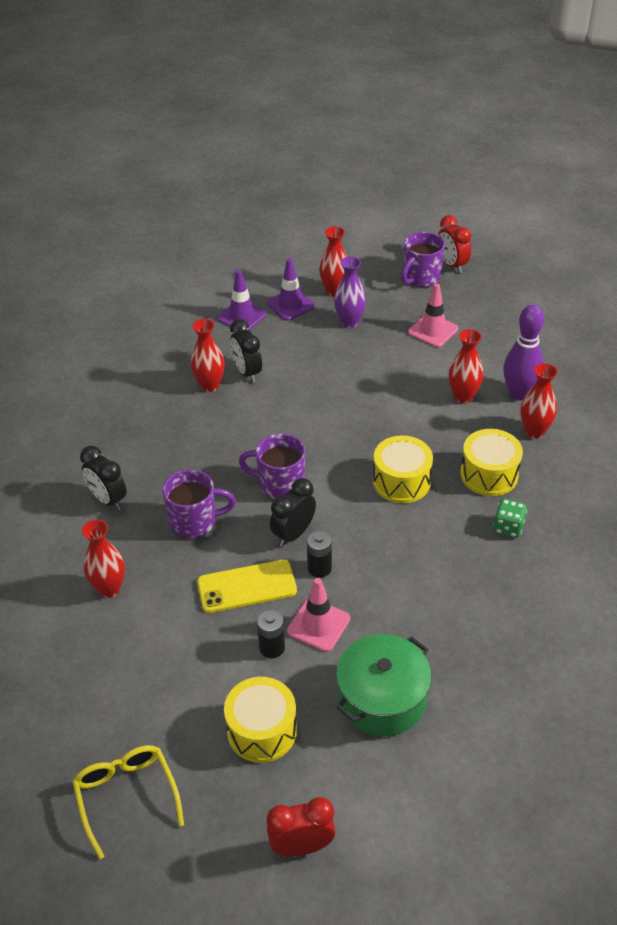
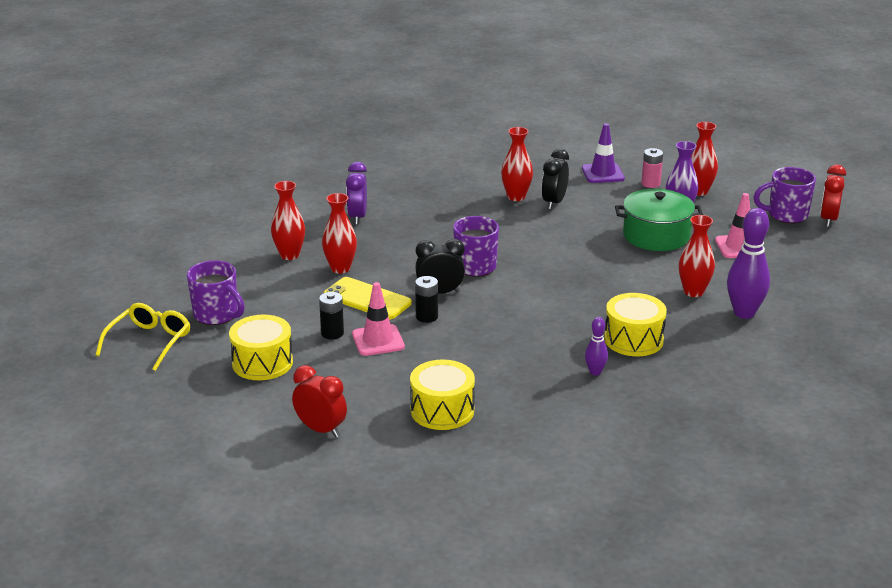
camera: 45 degrees right, 15 degrees down
(108, 499) = (357, 217): black clock -> purple clock
(195, 521) = (390, 254): purple mug -> purple mug (217, 315)
(291, 305) = (650, 184): purple traffic cone -> pink battery
(301, 846) = (197, 421): red clock -> red clock (321, 430)
(382, 698) = (354, 394): green pot -> green pot (656, 236)
(401, 481) = (560, 308): yellow drum -> yellow drum (442, 410)
(508, 527) = (595, 372): green dice -> purple bowling pin
(534, 431) = (716, 338): red vase -> red vase (340, 268)

